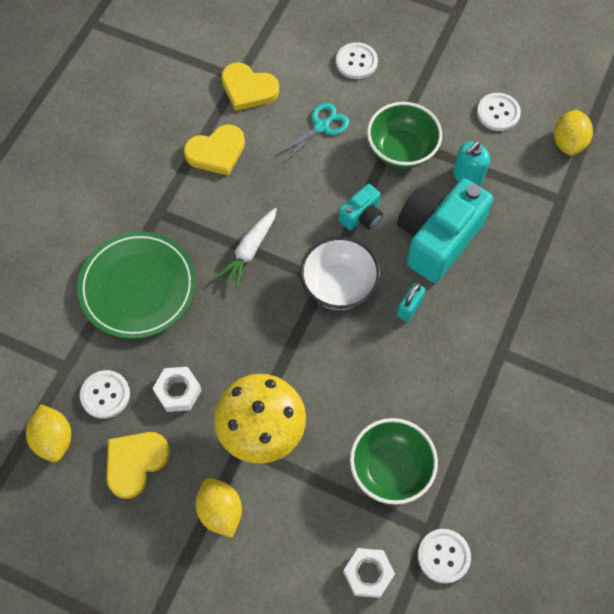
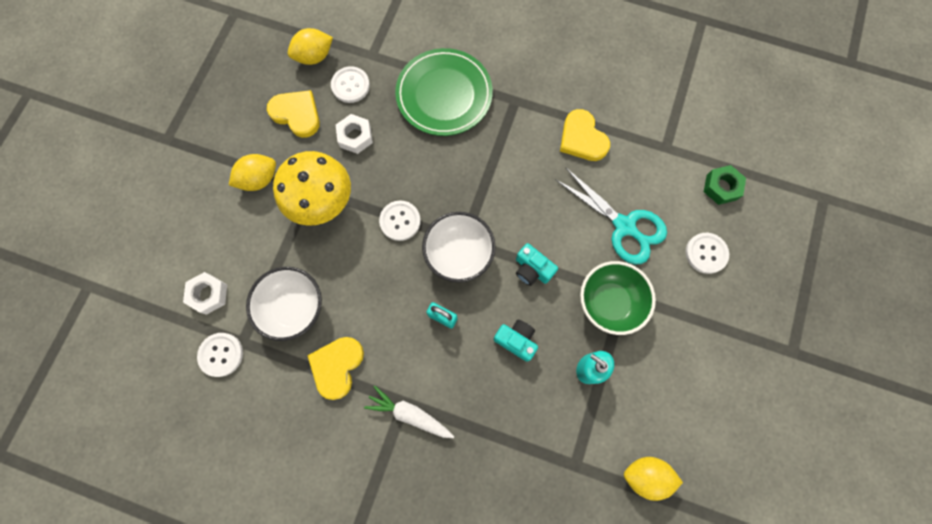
camera: 85 degrees right, 10 degrees up
(248, 89) = (655, 158): yellow heart -> yellow heart (337, 366)
(250, 250) = (486, 177): white carrot -> white carrot (410, 414)
(288, 38) = (721, 187): none -> green nut
(321, 127) = (624, 226): turquoise scissors -> turquoise scissors, size x1.55
(390, 469) = (293, 308): green bowl -> white bowl
(437, 238) = (516, 340): turquoise camera -> turquoise camera, size x0.48
(498, 113) = (670, 398): white button -> white button (400, 221)

